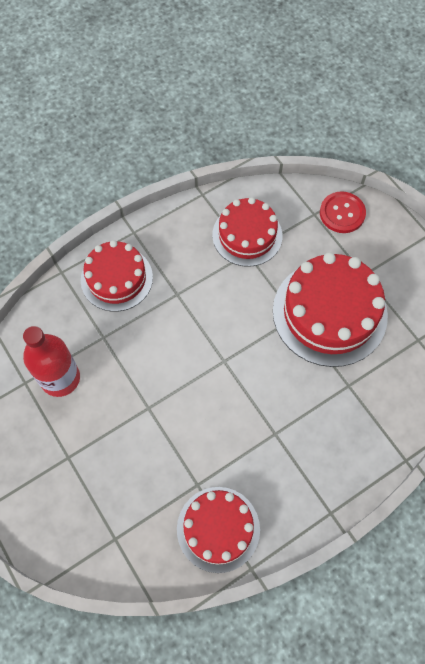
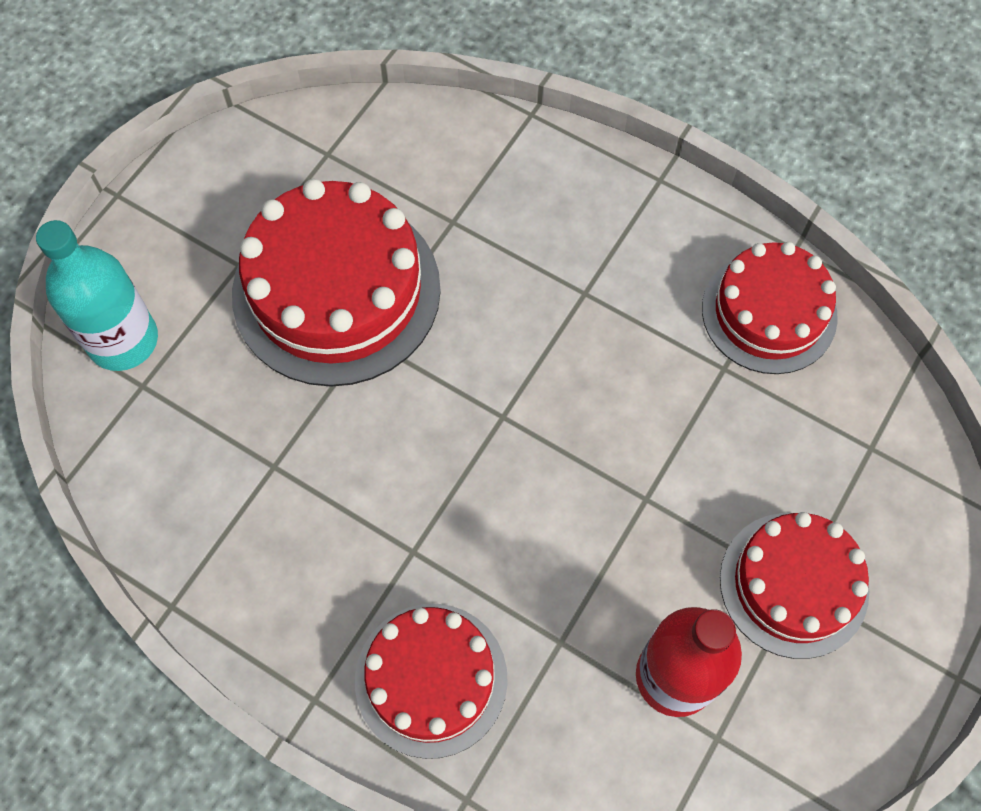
camera: 115 degrees left, 0 degrees up
(247, 235) = (235, 482): red cake -> red cake (794, 584)
(342, 213) = (123, 340): red button -> turquoise bottle

